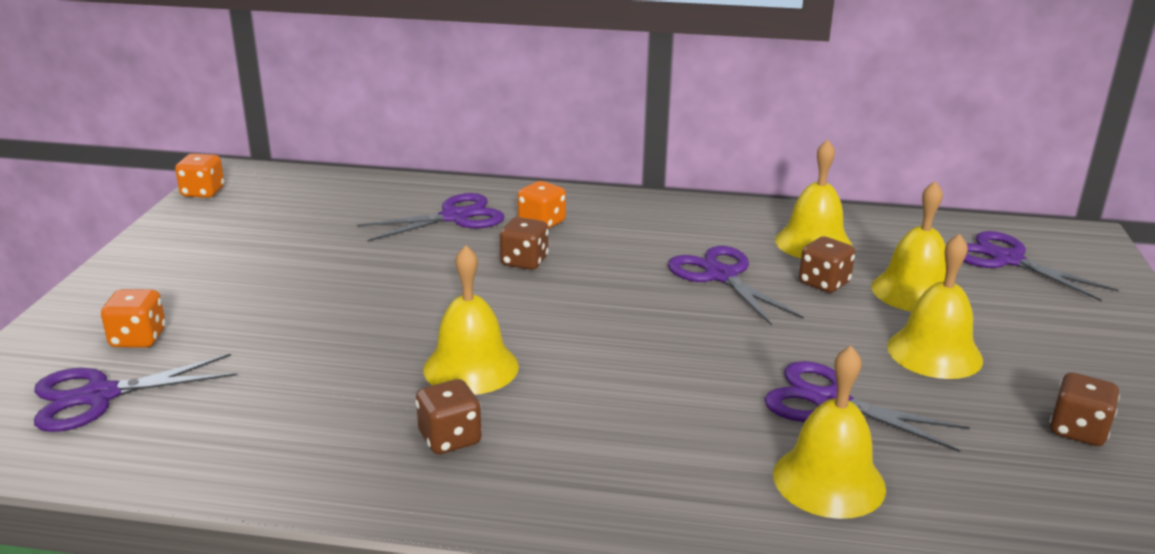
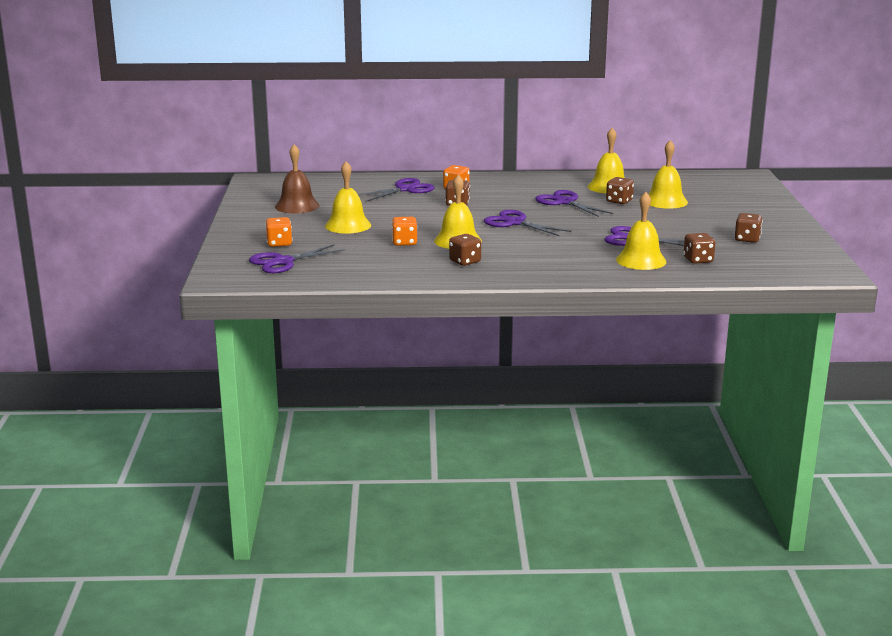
camera: 10 degrees left, 5 degrees down
(203, 192) = (247, 189): orange dice -> orange dice (404, 243)
(248, 240) = (297, 206): none -> brown bell
(934, 353) = (679, 221): yellow bell -> yellow bell (348, 225)
(960, 496) = (698, 260): none -> brown dice
(1007, 260) = (711, 187): purple scissors -> purple scissors (515, 223)

